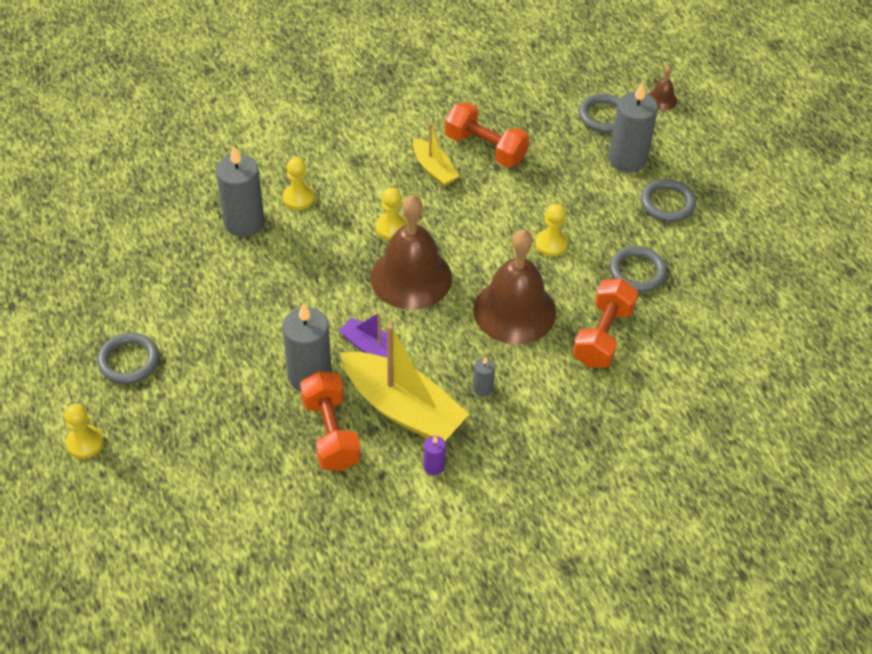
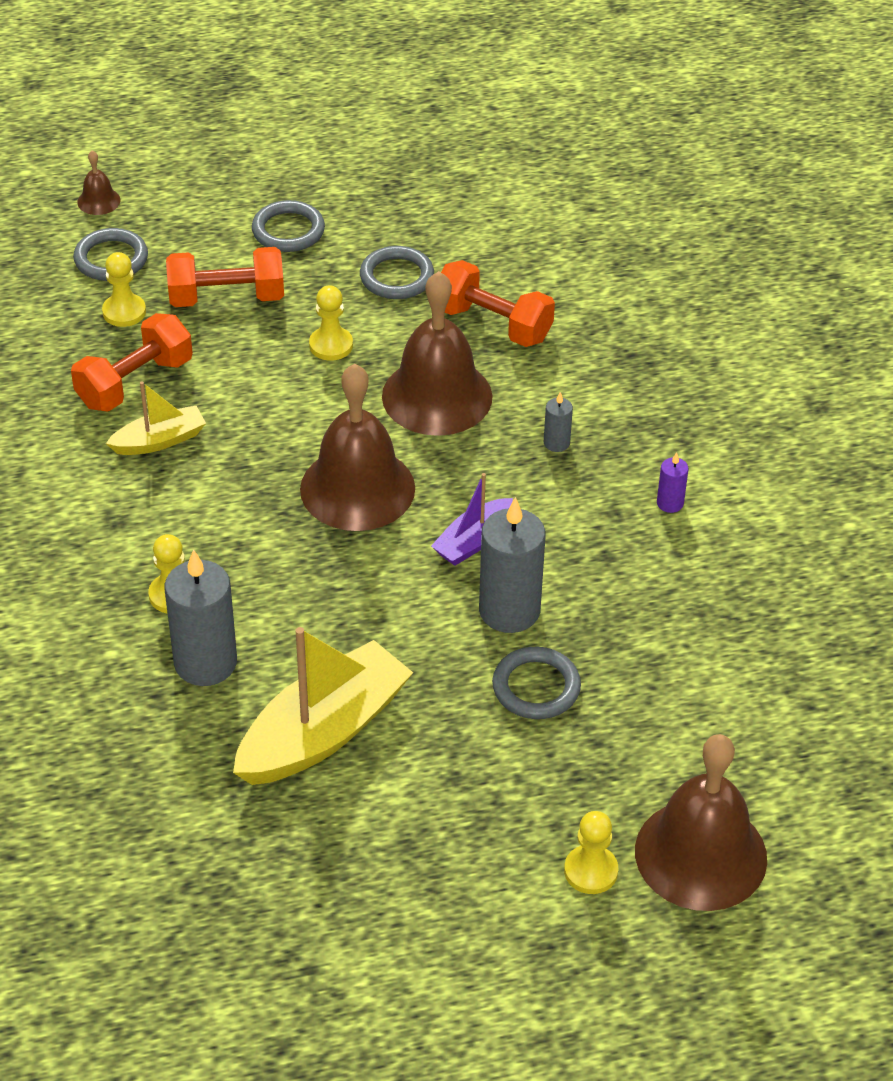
camera: 80 degrees left, 5 degrees down
(100, 506) = (700, 854): none -> brown bell
(129, 361) = (449, 815): grey ring -> grey ring (536, 687)
(330, 433) = (607, 597): orange dumbbell -> orange dumbbell (227, 298)
(391, 228) = (261, 498): yellow pawn -> yellow pawn (124, 312)
(402, 408) = (577, 522): yellow boat -> yellow boat (323, 732)
(627, 159) = (199, 251): grey candle -> none

